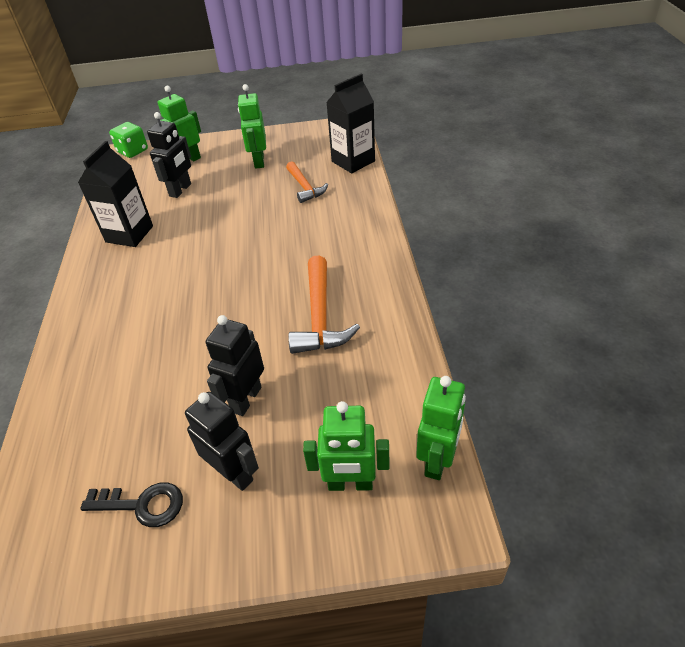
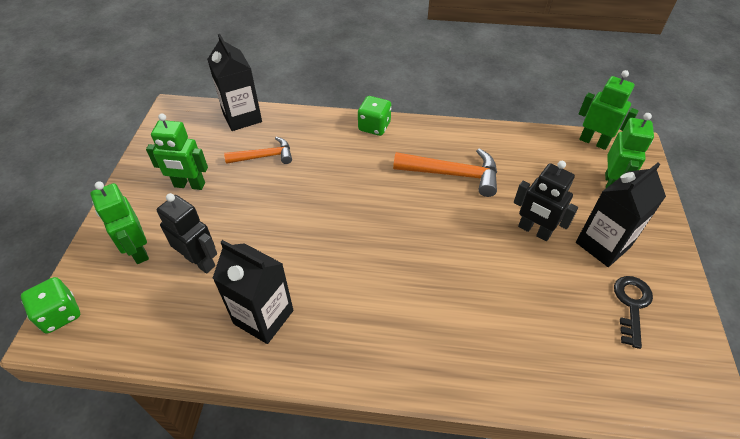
camera: 80 degrees left, 5 degrees up
(234, 473) = (603, 245): black robot -> black carton
(376, 243) = (374, 126): none -> green dice

